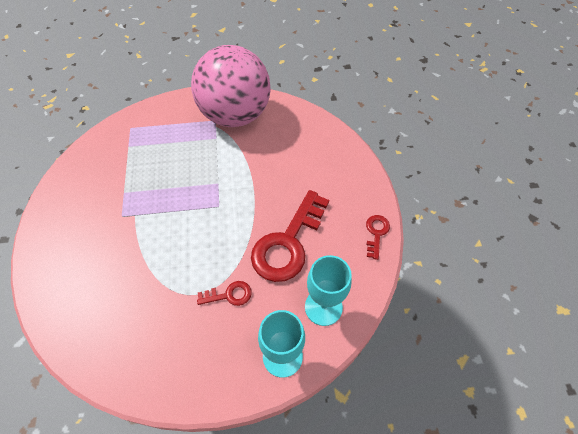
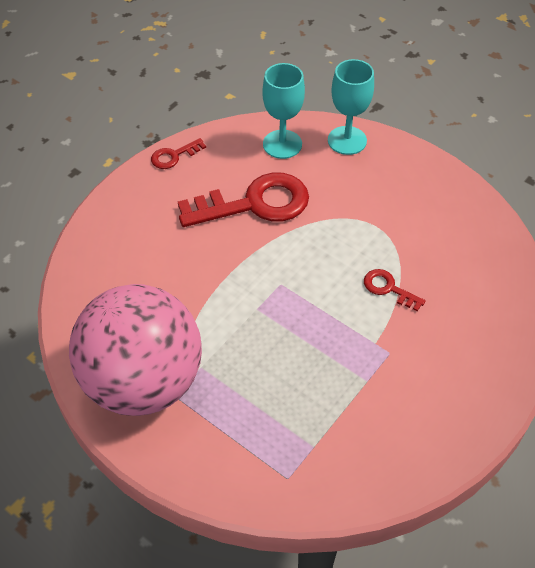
camera: 135 degrees left, 5 degrees down
(229, 295) = (347, 204): red key -> red key (388, 288)

